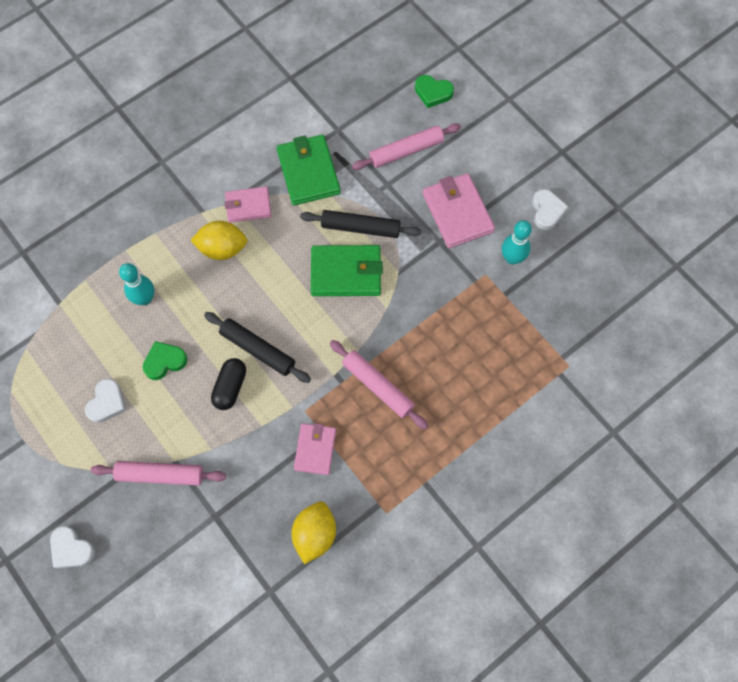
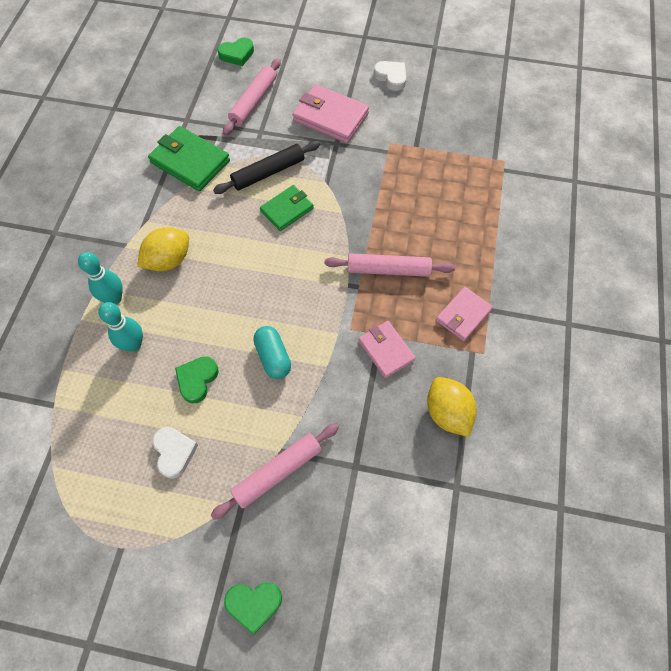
camera: 40 degrees left, 5 degrees down
(71, 549) = (254, 604): white heart -> green heart
(230, 387) = (273, 357): black capsule -> turquoise capsule
(248, 206) = (162, 216): pink wallet -> pink wallet (463, 315)
(258, 350) = (269, 312): black rolling pin -> none
(346, 273) = (287, 210): green wallet -> green wallet, size x0.64
(512, 258) = (398, 120): turquoise bowling pin -> turquoise bowling pin (114, 298)

